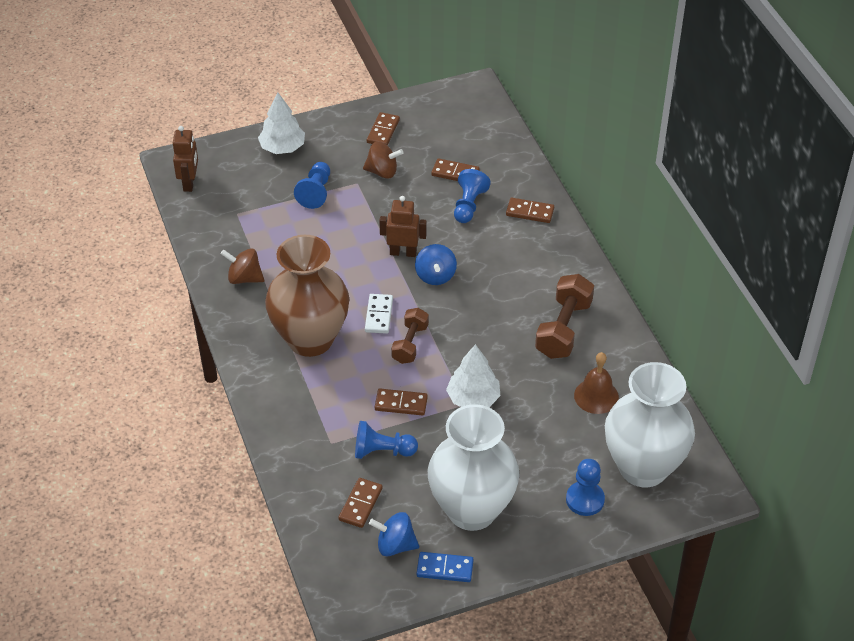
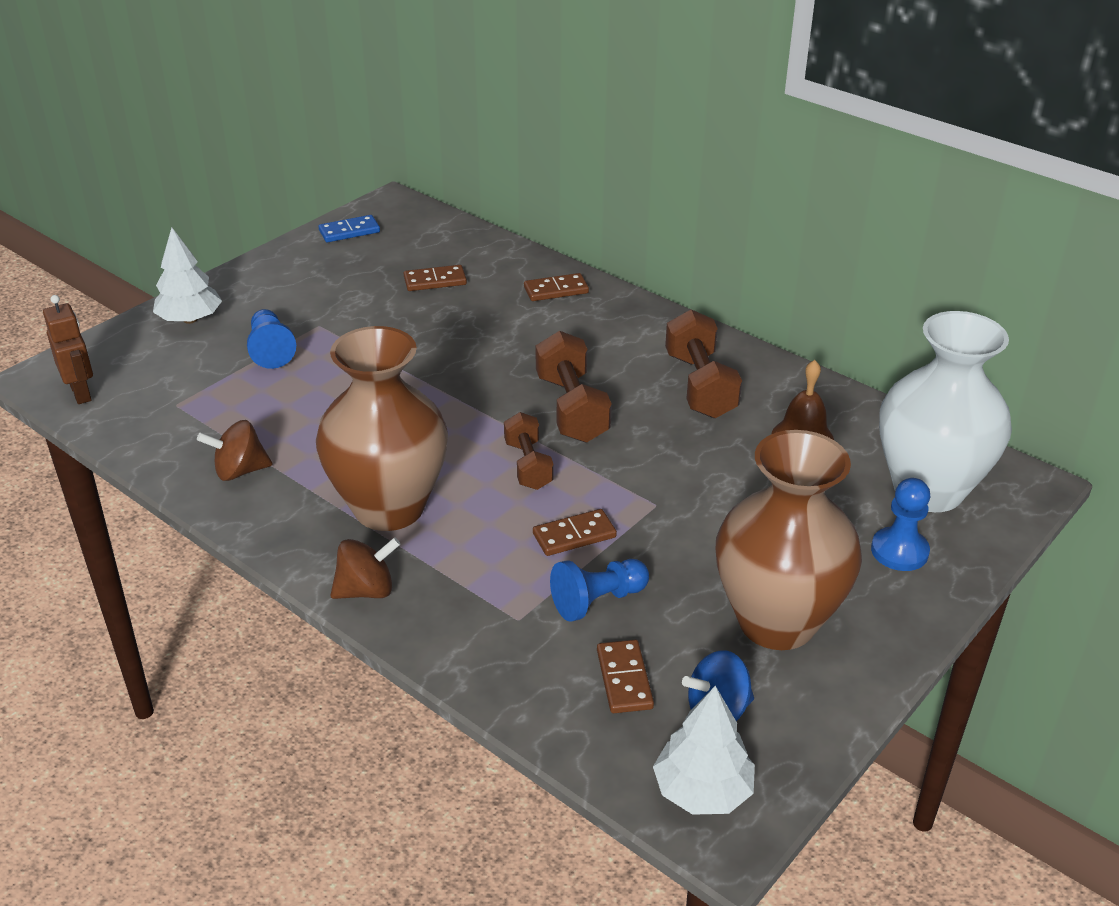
camera: 30 degrees left, 10 degrees down
(379, 315) = (461, 449): white domino -> none
(382, 172) = (343, 305): brown spinning top -> brown spinning top (366, 590)
(383, 131) = (312, 268): brown domino -> none
(403, 252) = (436, 375): brown robot -> none
(435, 276) = (498, 385): blue spinning top -> none
(445, 568) = (809, 710): blue domino -> blue domino (349, 231)
(467, 313) = (571, 408): none -> brown dumbbell
(469, 205) = (478, 305): blue pawn -> none
(472, 510) = (776, 622): white vase -> brown vase
(473, 398) = (661, 495): white tree -> white tree (702, 791)

